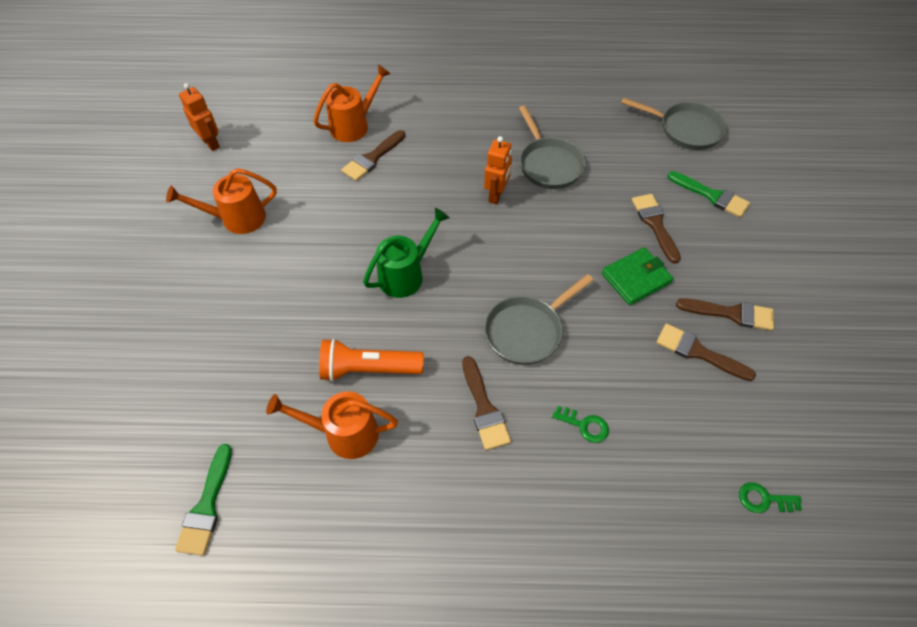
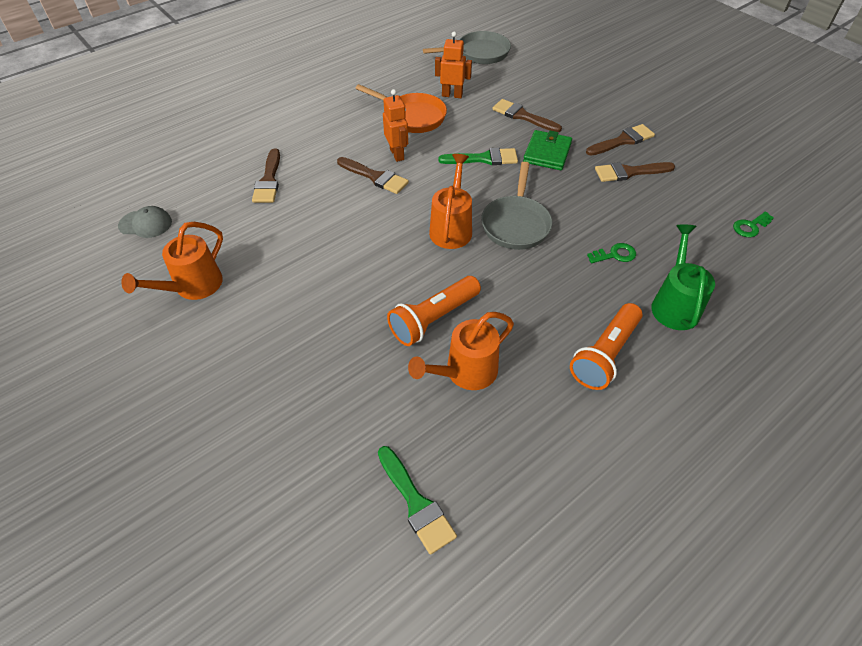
camera: 40 degrees left, 5 degrees down
(211, 143) = (96, 246): orange robot -> orange robot (452, 95)
(256, 144) = (145, 224): none -> grey cap
(354, 125) = (225, 166): orange watering can -> orange watering can (451, 227)
(406, 274) = (389, 241): green watering can -> green watering can (674, 304)
(468, 509) = (604, 355): none -> orange flashlight
(484, 408) = (543, 288): brown brush -> brown brush (375, 177)
(549, 164) = (412, 117): grey pan -> orange pan
(712, 196) = (538, 83): green brush -> green brush (483, 159)

